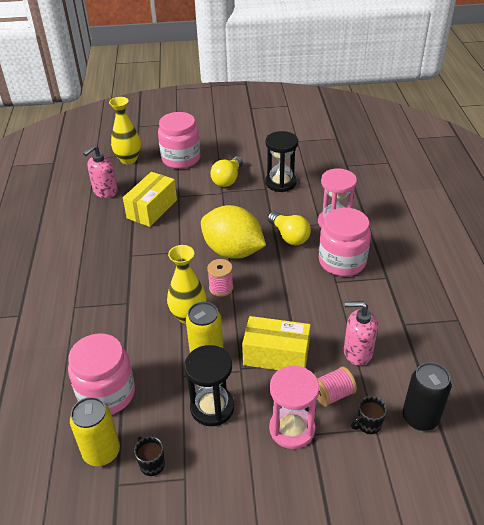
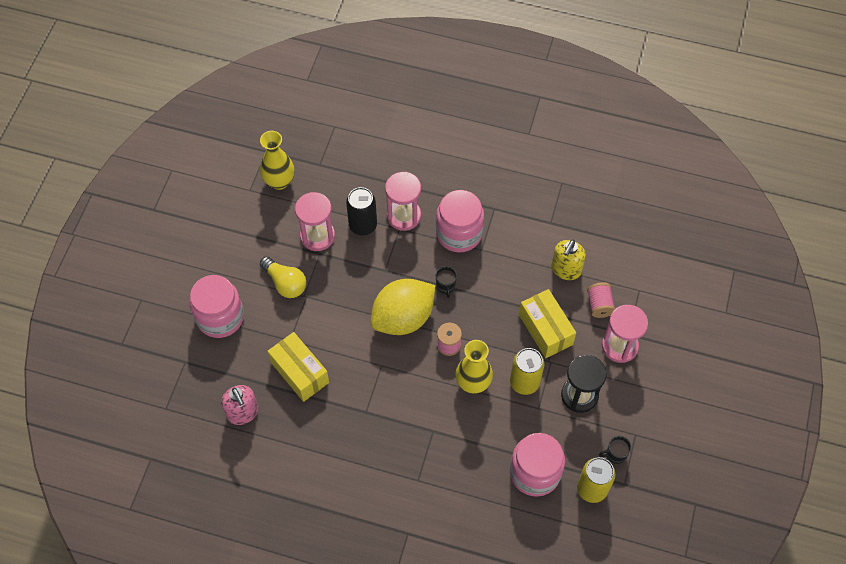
camera: 70 degrees left, 20 degrees up
(128, 159) = (191, 373): yellow vase -> yellow vase (279, 181)
(276, 355) = (545, 329): yellow box -> yellow box turned 60 degrees counterclockwise
(280, 183) = (317, 236): black hourglass -> pink hourglass
(289, 236) = (404, 262): yellow light bulb -> none
(357, 352) = (566, 269): pink soap dispenser -> yellow soap dispenser
(368, 424) = (634, 293): black mug -> black mug (445, 286)
(420, 418) = (641, 257): black can -> black can (363, 225)

